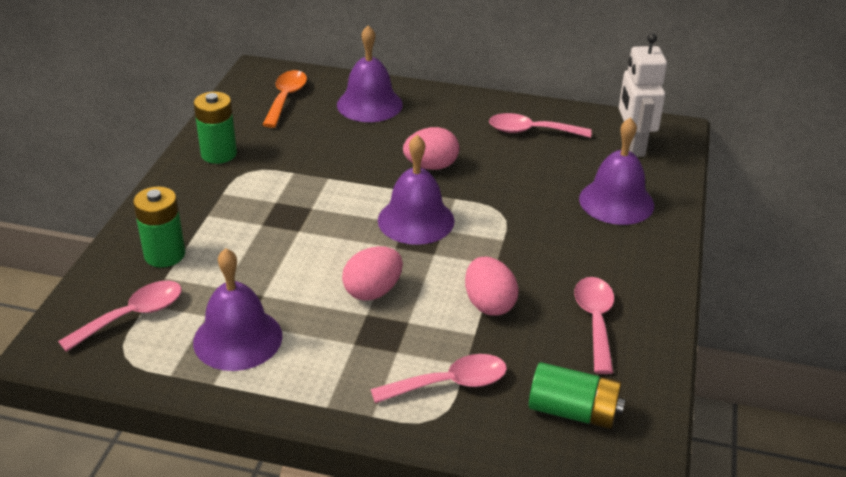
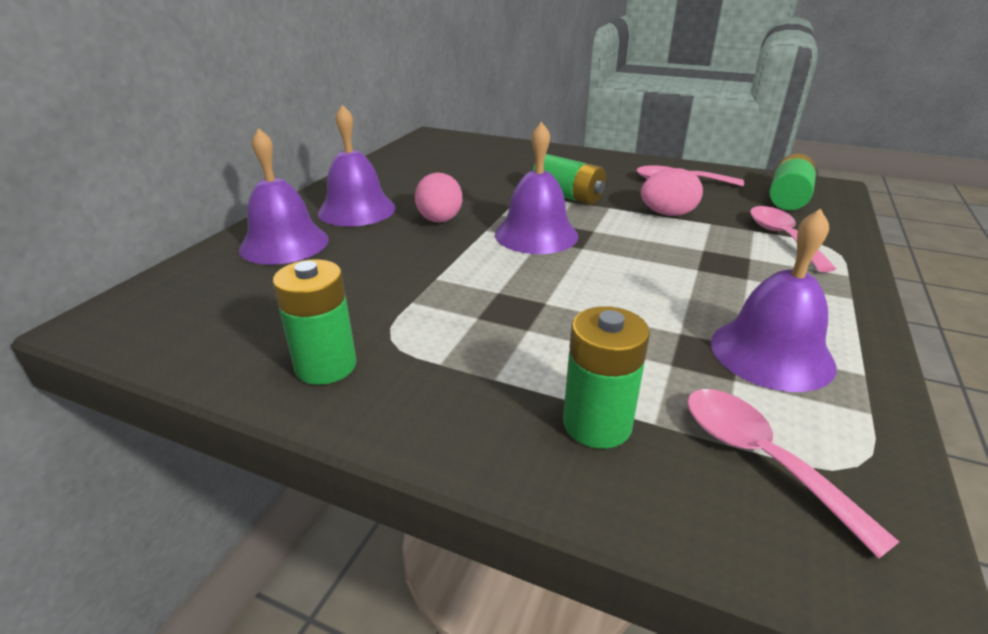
camera: 80 degrees left, 5 degrees down
(286, 98) = (210, 300): orange spoon -> none
(373, 291) = (659, 263): pink egg -> none
(514, 236) = (567, 196): none -> green battery
(531, 131) = (402, 176): pink spoon -> none
(616, 201) = (524, 160): purple bell -> purple bell (357, 210)
(633, 146) = (447, 147): white robot -> none

